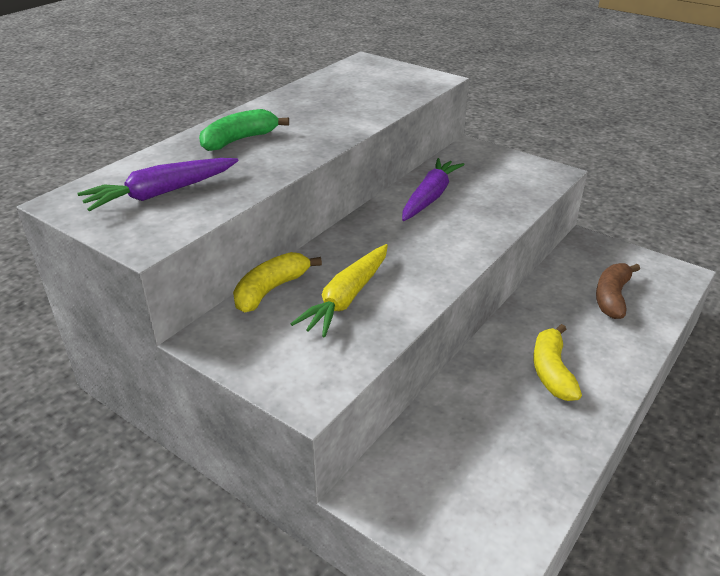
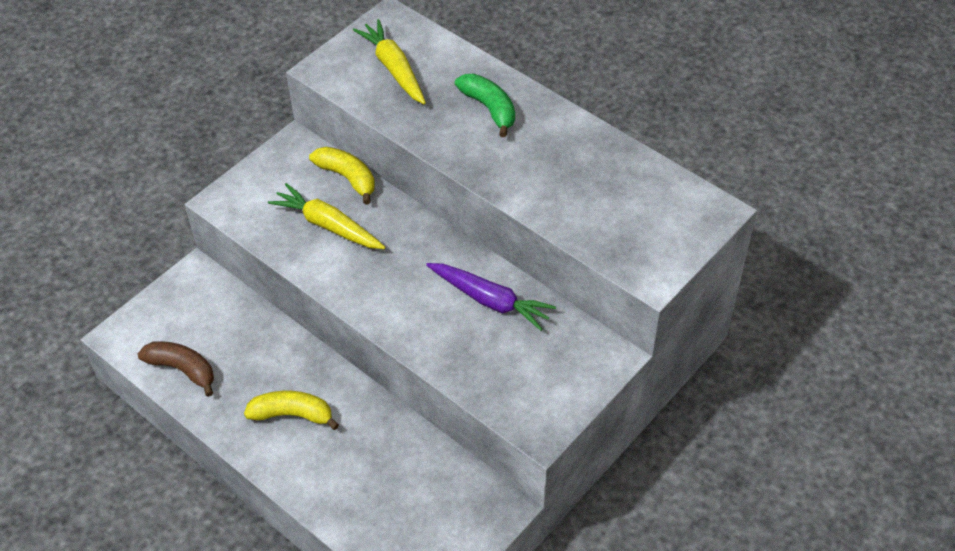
camera: 95 degrees right, 15 degrees up
(161, 193) = (394, 68): purple carrot -> yellow carrot
(612, 297) = (392, 499): brown banana -> brown banana (182, 369)

